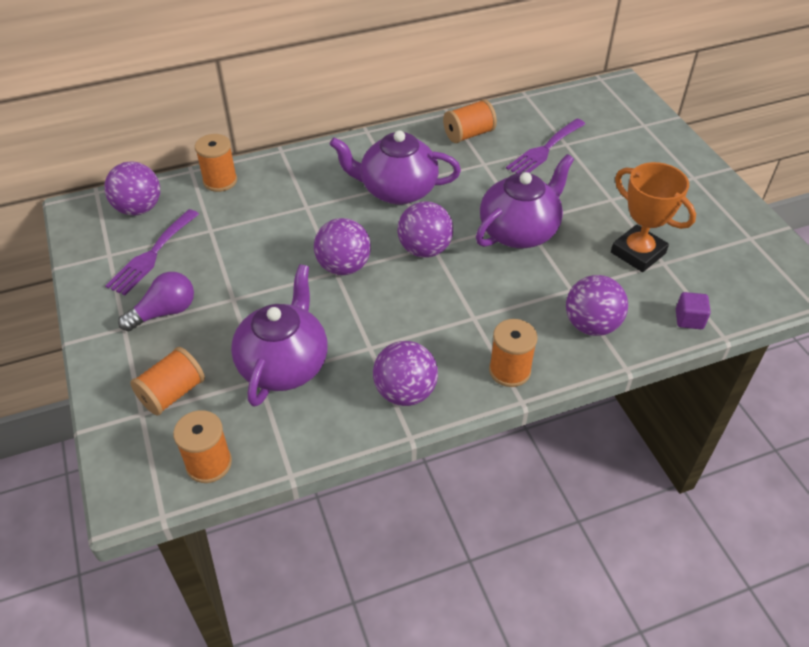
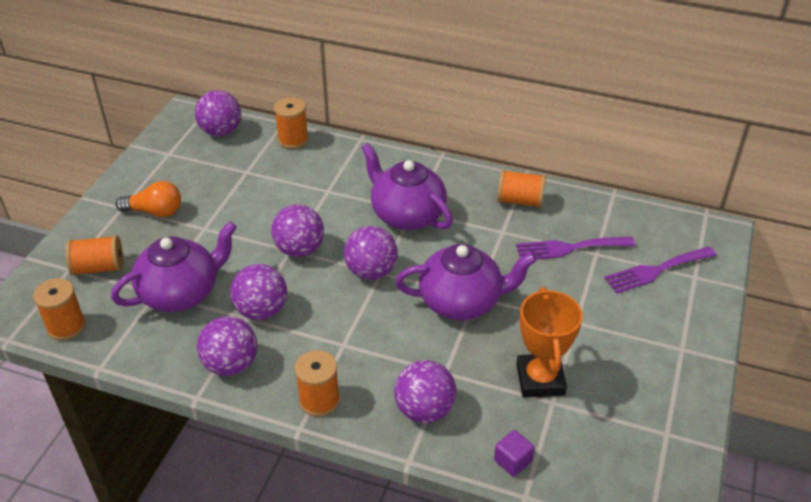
camera: 40 degrees right, 5 degrees down
(152, 255) = (192, 168): purple fork -> purple fork (656, 270)
(164, 312) = (155, 211): purple light bulb -> orange light bulb
(375, 334) = (262, 310): none -> purple ball

